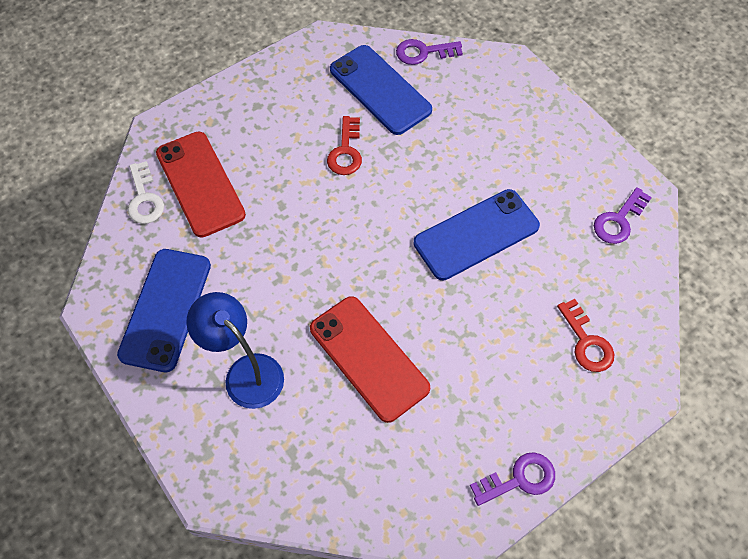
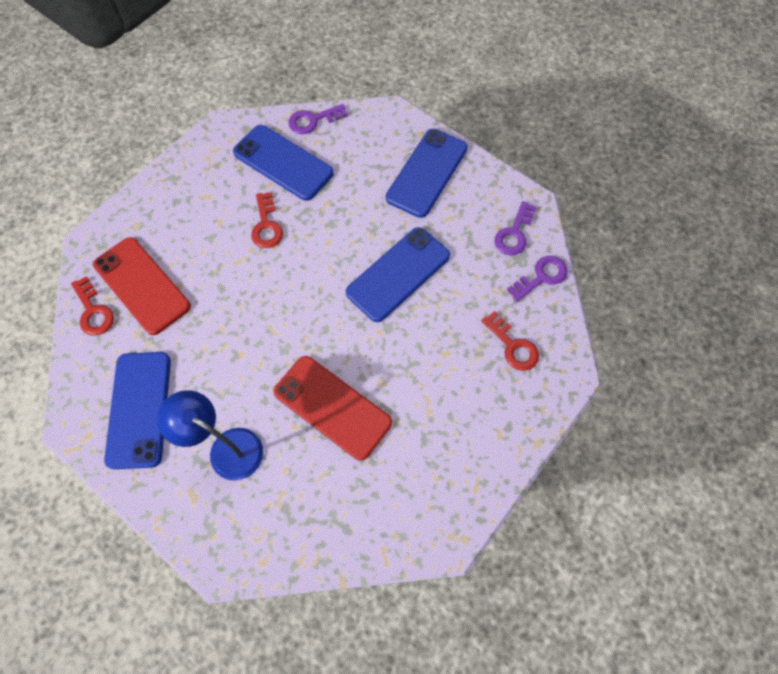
camera: 15 degrees left, 5 degrees up
(144, 198) = (93, 311): white key -> red key
(519, 479) = (485, 480): purple key -> purple key (541, 277)
(535, 134) = (427, 173): none -> blue phone

